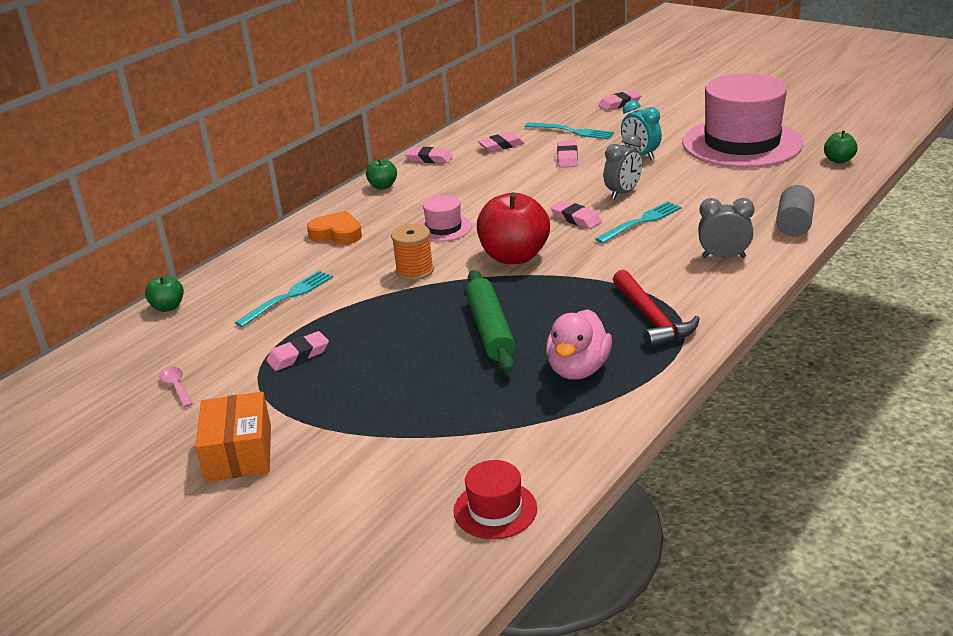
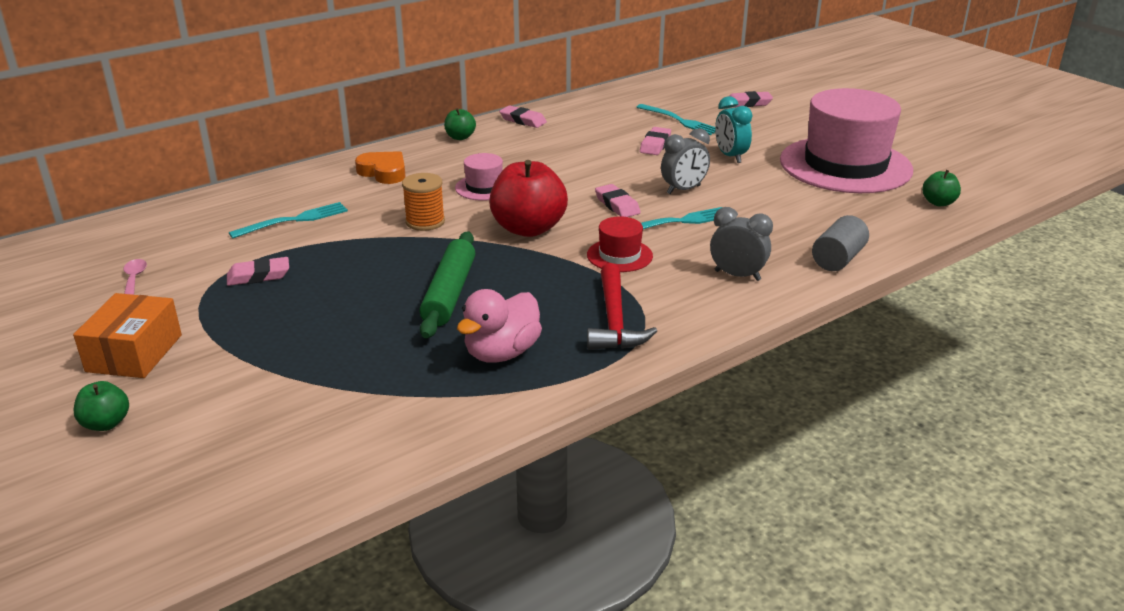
camera: 15 degrees right, 0 degrees up
(168, 307) = (187, 206): green apple -> green apple (106, 423)
(495, 510) = (312, 471): red hat -> red hat (619, 255)
(501, 146) = (600, 121): pink eraser -> none

